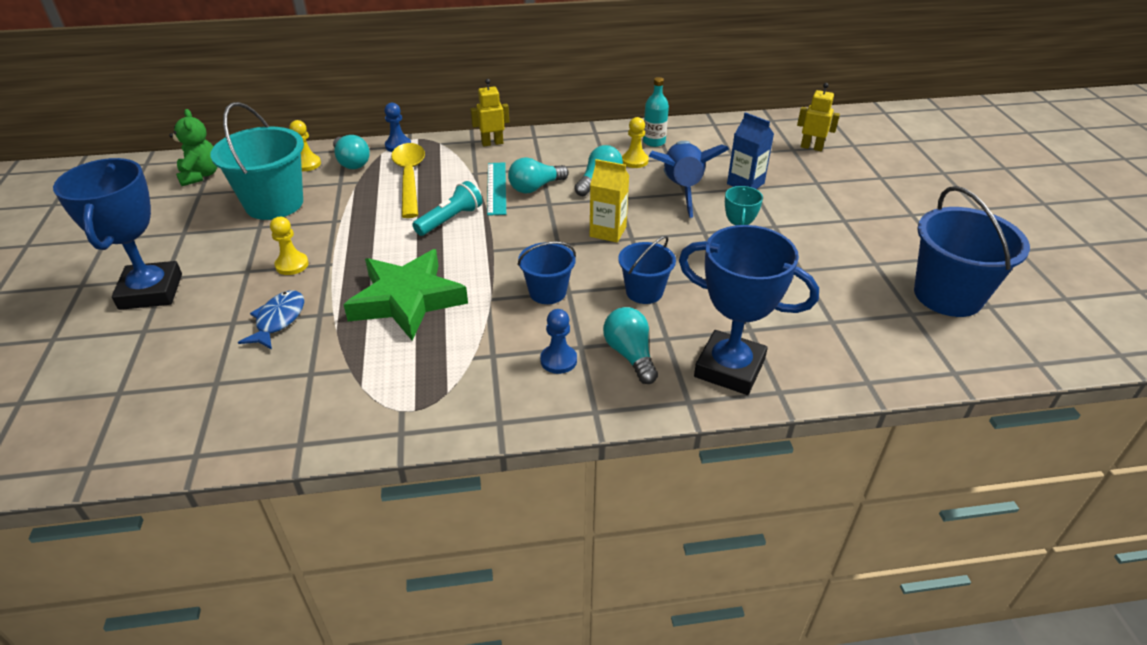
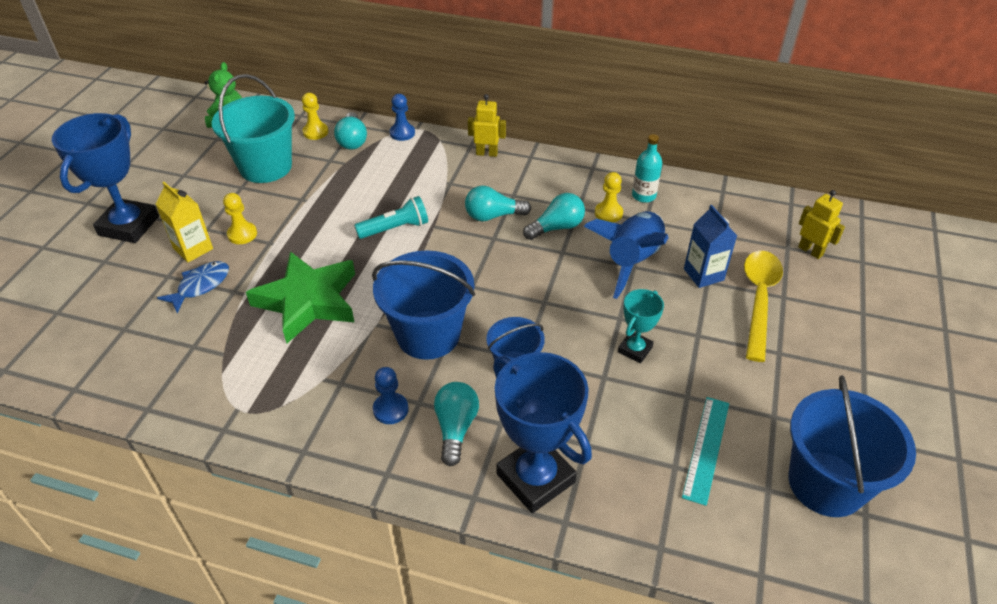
camera: 25 degrees right, 5 degrees up
(409, 178) = (389, 172): yellow spoon -> yellow spoon (759, 299)
(496, 188) = (457, 206): turquoise ruler -> turquoise ruler (706, 448)
(547, 292) = (428, 335): blue bucket -> blue bucket, size x1.75
(608, 231) = (526, 287): yellow carton -> yellow carton (193, 249)

